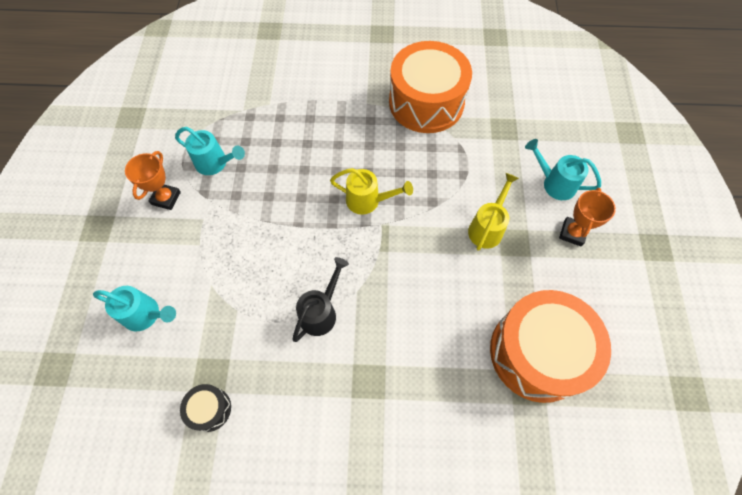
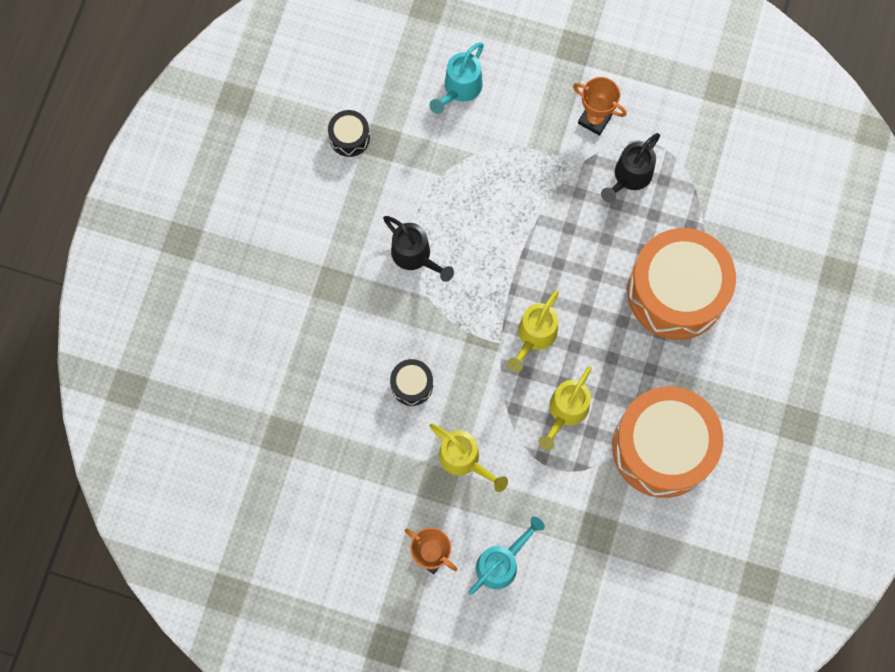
camera: 105 degrees right, 10 degrees up
(215, 163) = (629, 177): turquoise watering can -> black watering can
(421, 166) = (565, 411): none -> yellow watering can
(440, 284) = (412, 385): none -> black drum
(537, 353) = (311, 459): orange drum -> orange drum (676, 292)

